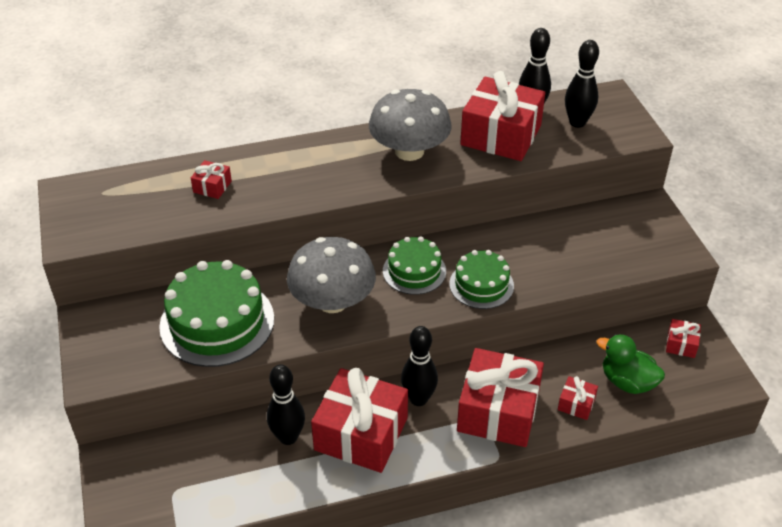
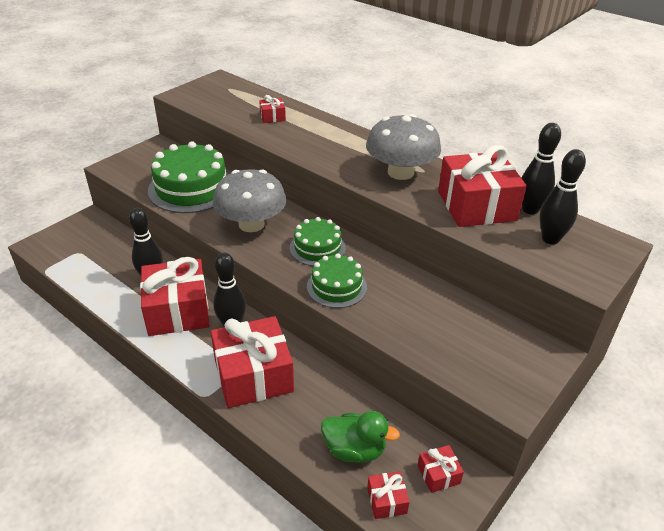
camera: 55 degrees right, 5 degrees down
(576, 404) = (299, 423): red gift -> red gift (387, 500)
(627, 382) = (354, 450): green duck -> green duck turned 105 degrees clockwise

